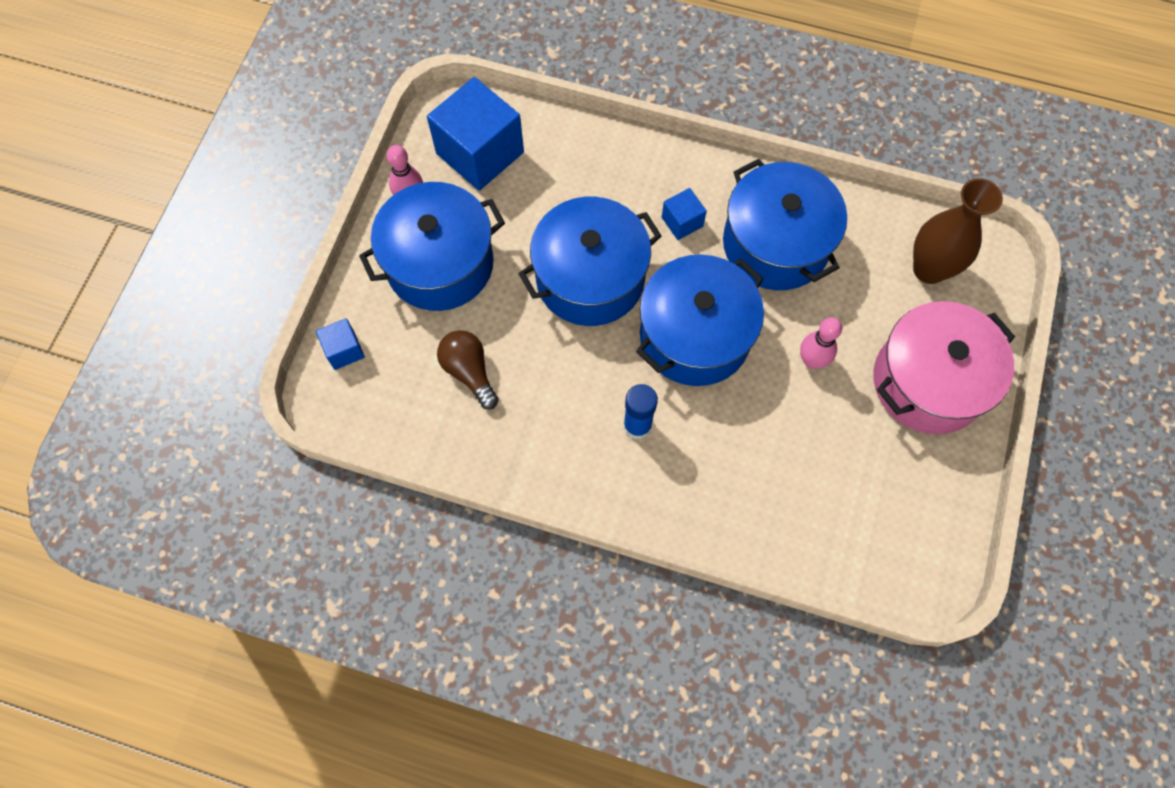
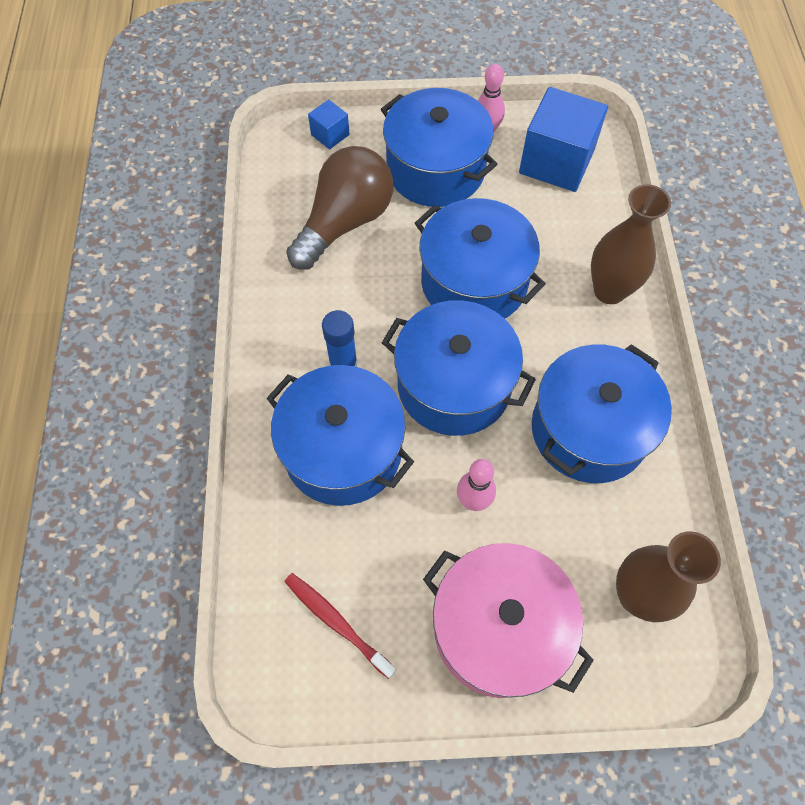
camera: 70 degrees right, 5 degrees down
(469, 372) = (345, 222): brown light bulb -> brown light bulb, size x1.75
(644, 170) = (609, 290): none -> brown vase
(682, 222) = (570, 339): blue cube -> none
(728, 454) = (343, 450): none -> blue pot
(889, 510) = (337, 622): none -> red toothbrush

